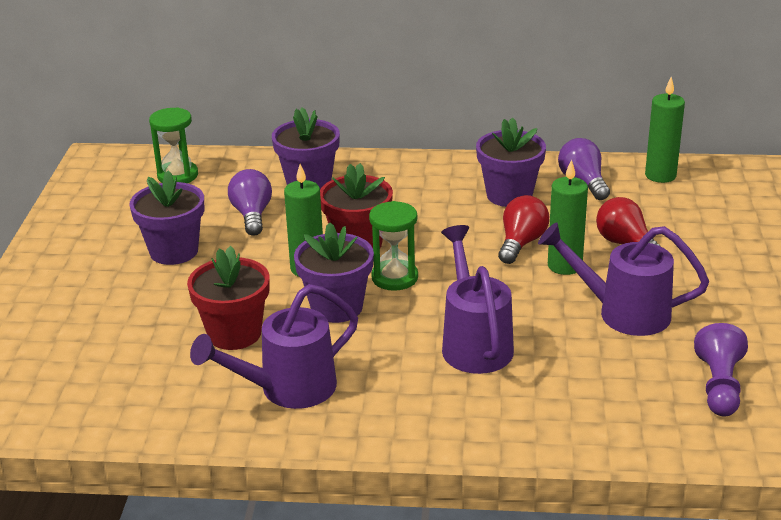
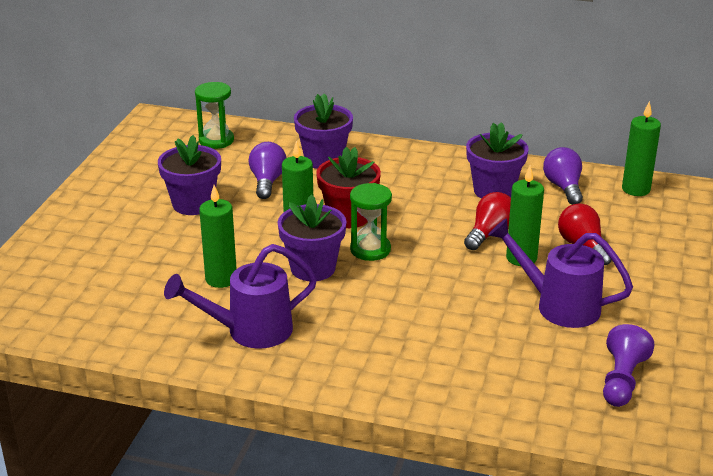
camera: 10 degrees right, 0 degrees up
(234, 334) = (221, 279): red flower pot -> green candle
(474, 343) = (419, 314): purple watering can -> none

